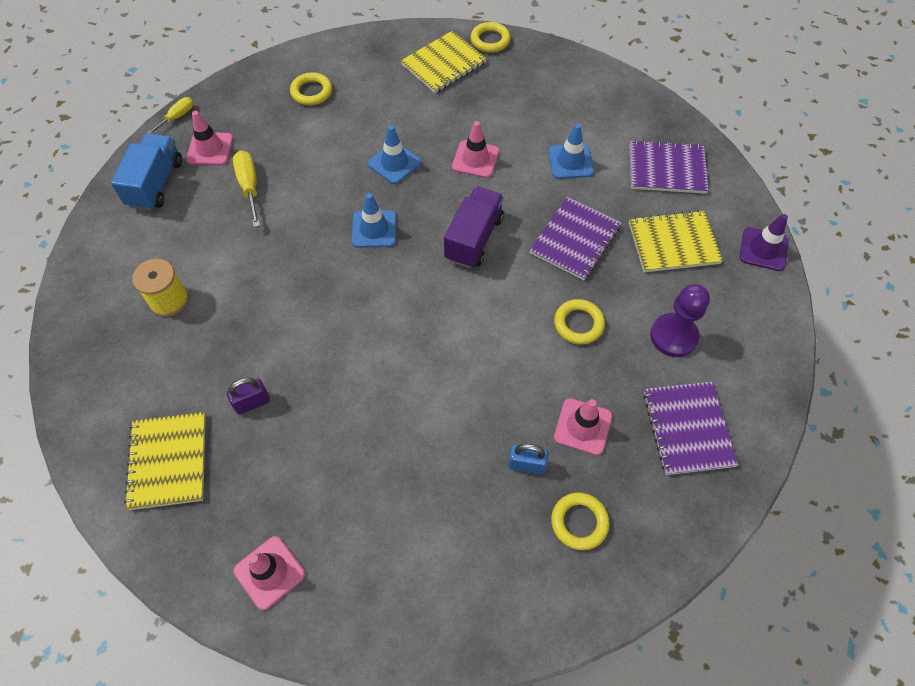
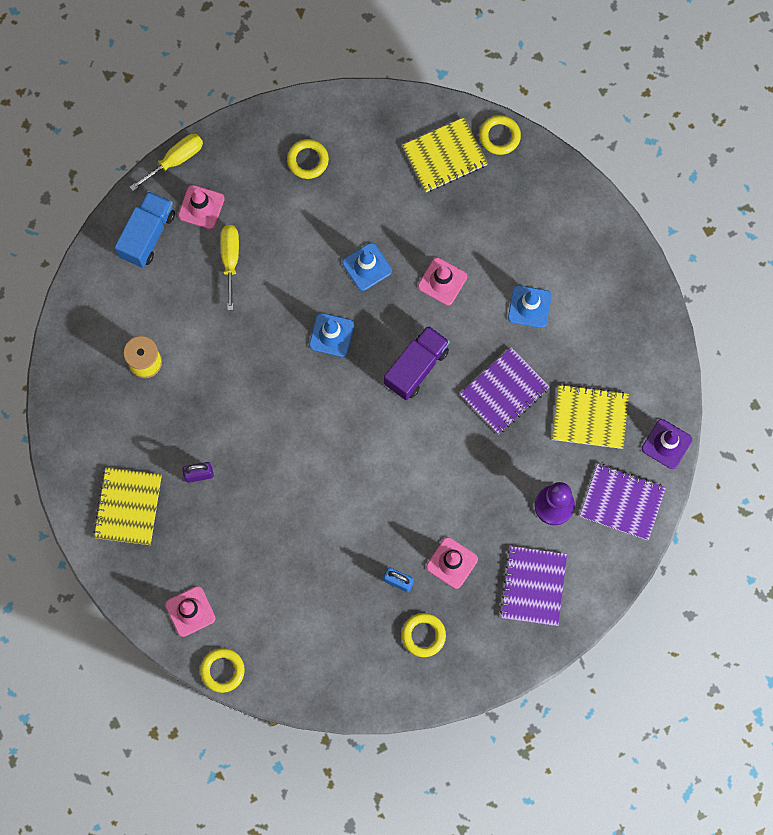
camera: 15 degrees right, 15 degrees up
(177, 117) = (175, 160): yellow screwdriver -> yellow screwdriver, size x1.52
(578, 324) = (479, 473): yellow ring -> yellow ring (222, 670)
(666, 169) = (615, 337): purple notebook -> purple notebook (622, 502)

